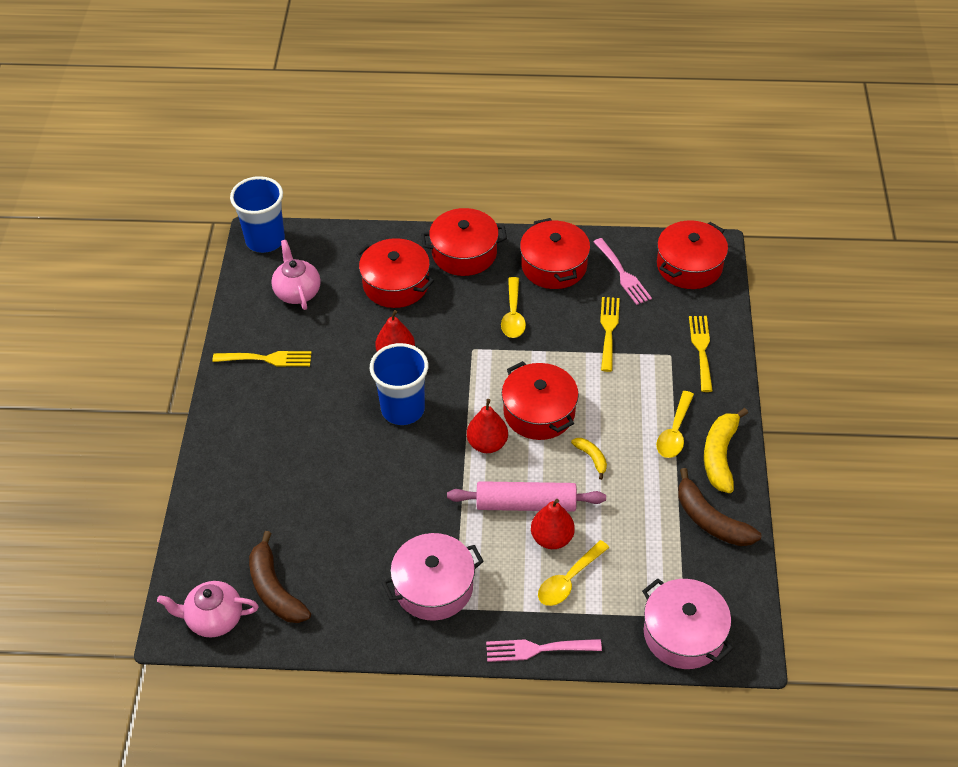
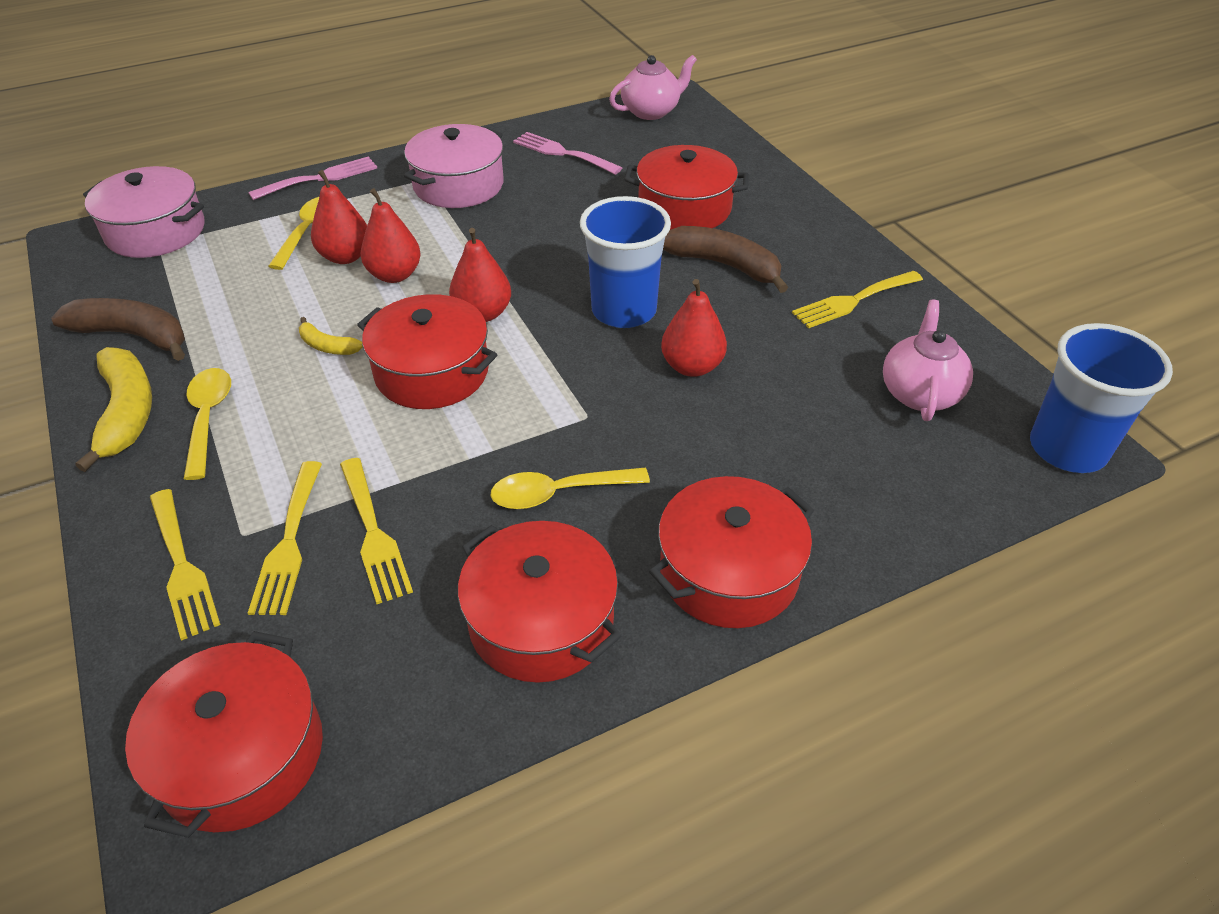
camera: 150 degrees right, 5 degrees down
(275, 589) = (616, 140): brown banana -> brown banana (724, 265)
(297, 292) = (919, 393): pink teapot -> pink teapot turned 120 degrees counterclockwise
(396, 284) = (791, 465): red pot -> red pot (684, 208)
(513, 315) = (558, 493): yellow spoon -> yellow spoon turned 75 degrees counterclockwise
(526, 504) = (394, 275): pink rolling pin -> red pear
(623, 274) = (389, 664): pink fork -> pink fork (562, 153)
(649, 341) = (289, 544): none -> yellow fork

